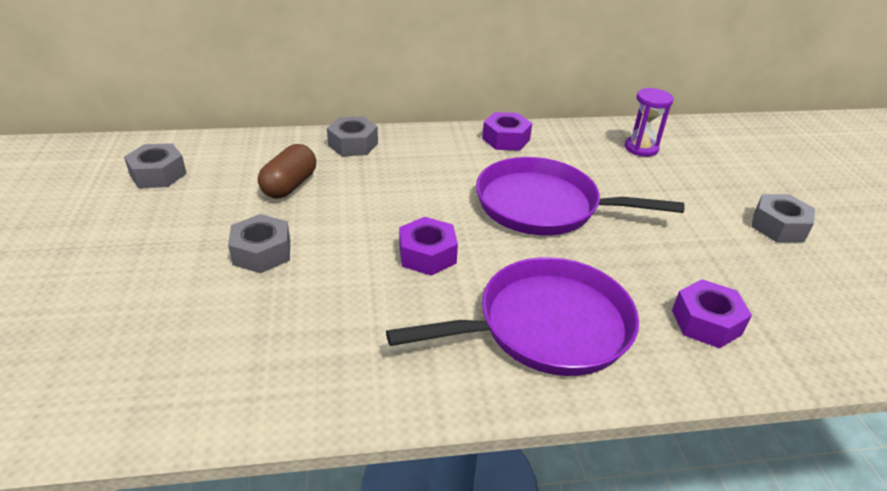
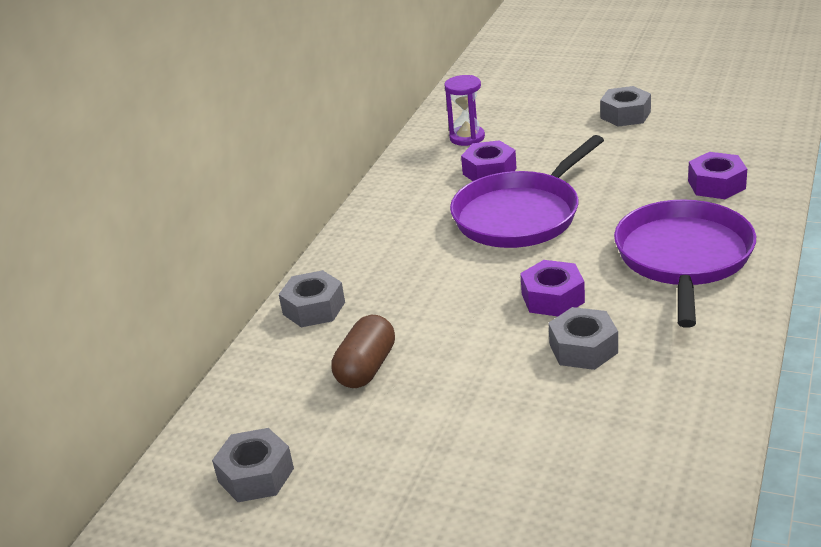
camera: 55 degrees left, 5 degrees down
(262, 252) = (482, 404): grey nut -> grey nut (583, 348)
(290, 185) = (366, 368): brown capsule -> brown capsule turned 60 degrees clockwise
(506, 139) = (388, 206): purple nut -> purple nut (489, 171)

